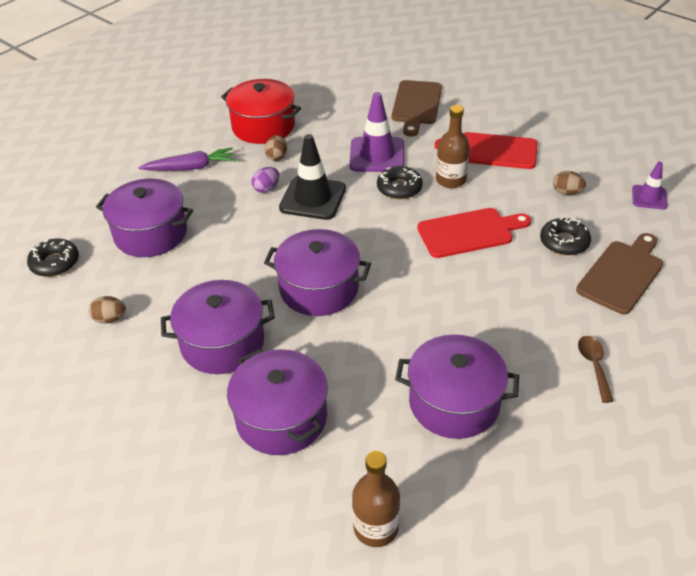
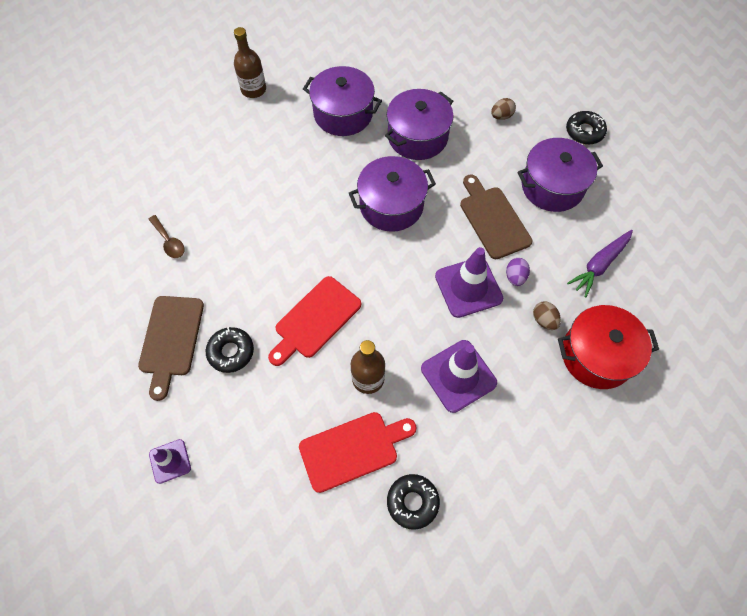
camera: 145 degrees right, 20 degrees up
(313, 198) = (468, 287): black traffic cone -> purple traffic cone
(399, 188) = (406, 341): black donut -> black donut (412, 502)
(416, 105) = (480, 489): brown cutting board -> brown cutting board (493, 219)
(454, 402) = (249, 171): purple pot -> none
(567, 192) = (252, 423): brown egg -> none

